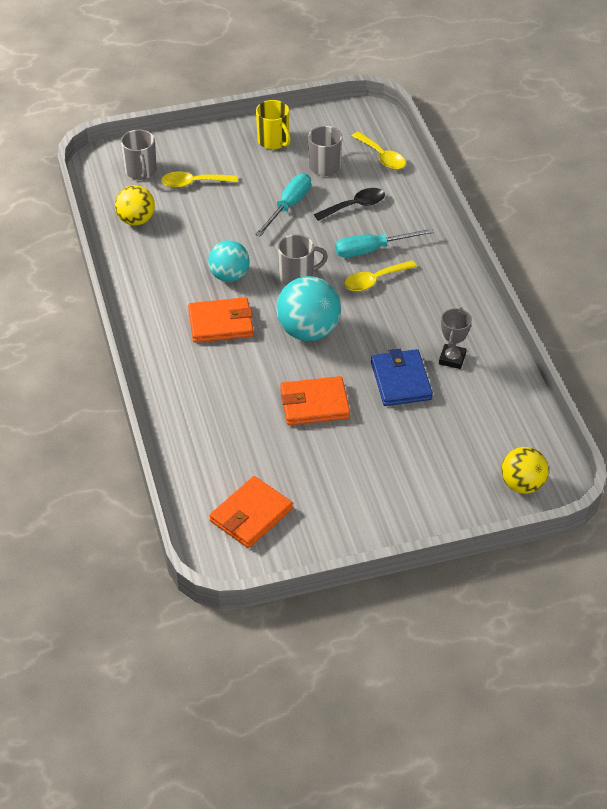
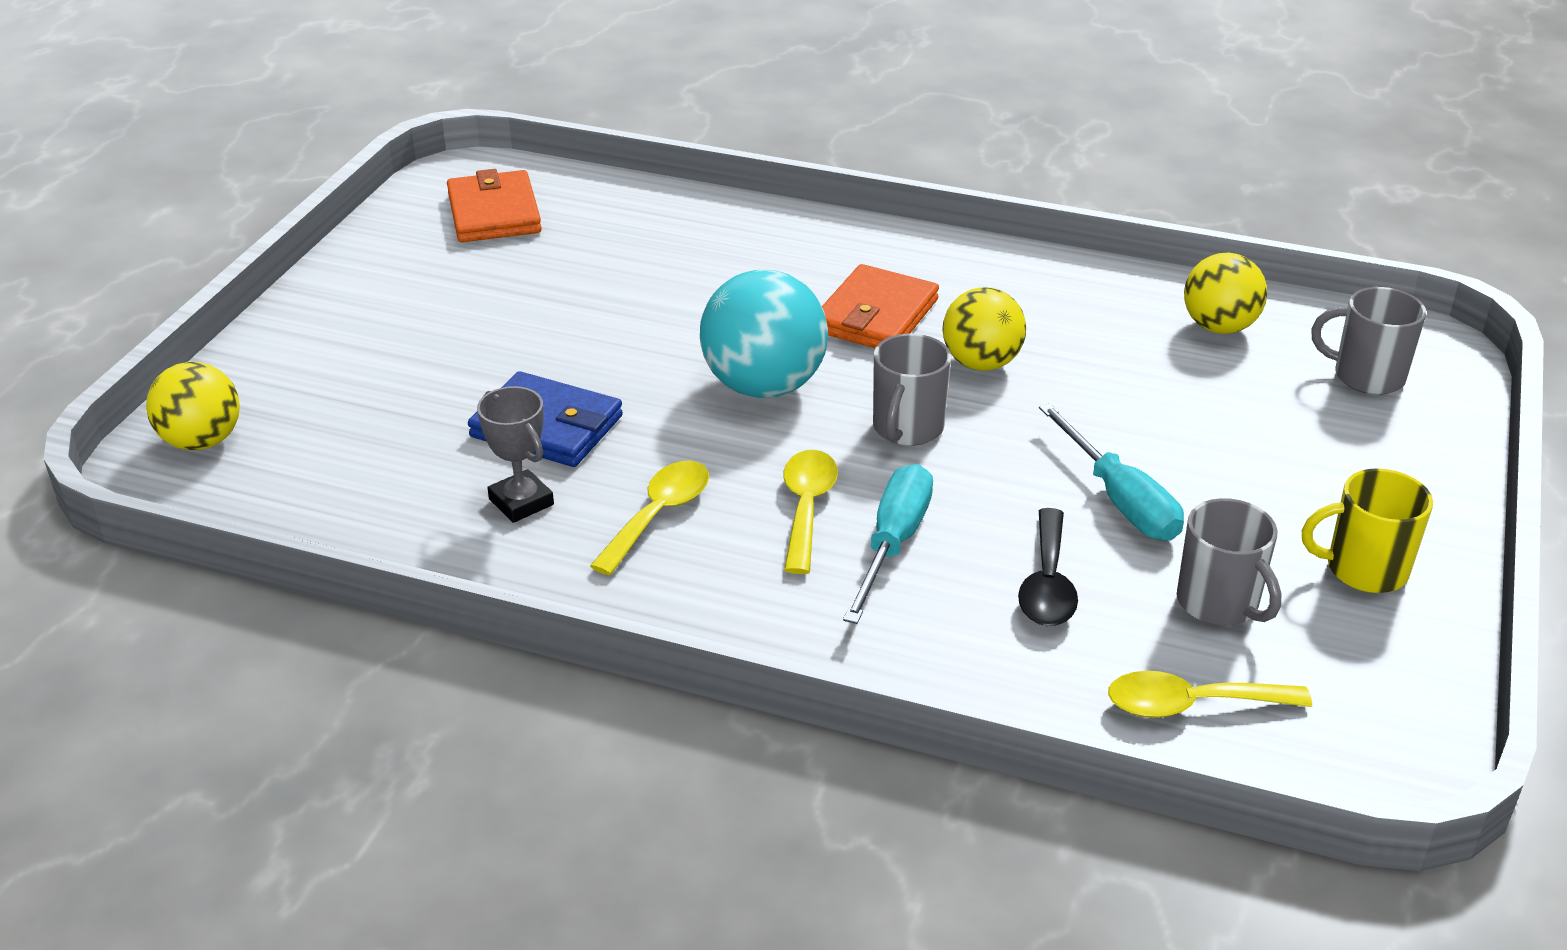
camera: 125 degrees right, 10 degrees down
(193, 183) = (1285, 419): yellow spoon -> yellow spoon (659, 515)
(229, 276) = (981, 363): turquoise ball -> yellow ball
(314, 404) = (608, 330): orange wallet -> none

